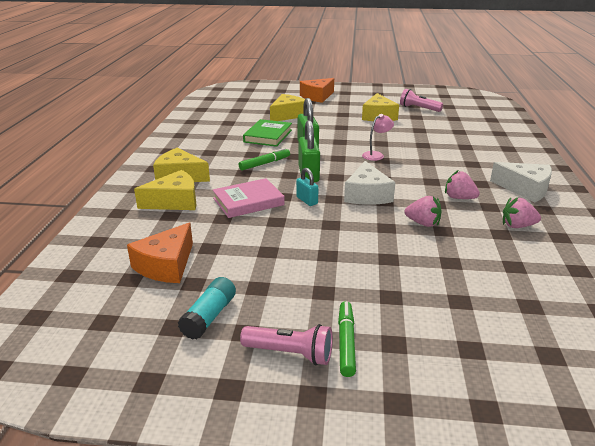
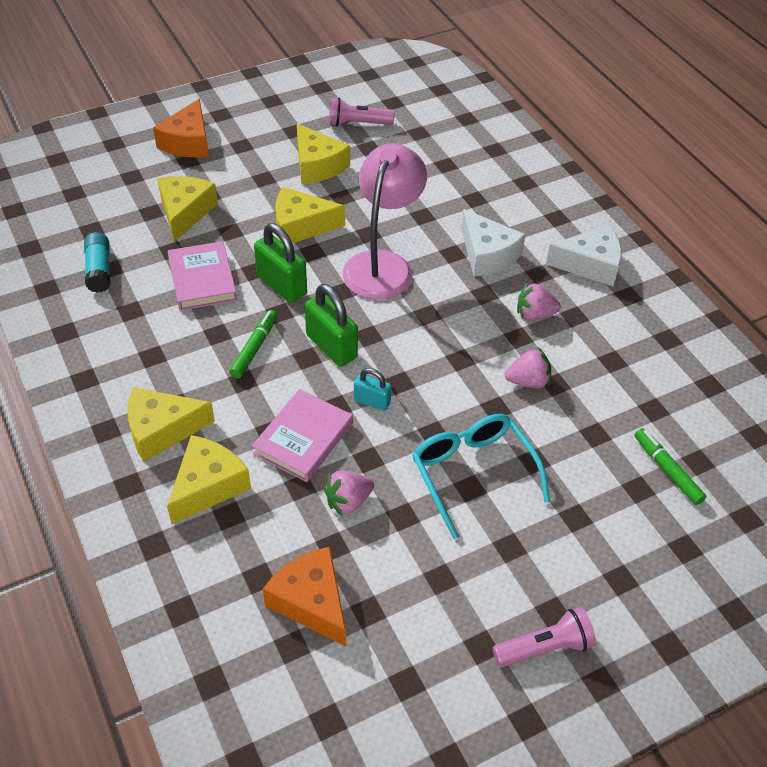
camera: 35 degrees left, 20 degrees up
(166, 265) = (311, 601): orange cheese -> orange cheese turned 150 degrees clockwise
(209, 316) = (429, 647): turquoise glue stick -> turquoise glue stick (99, 270)
(268, 136) = (202, 279): green book -> pink book
(337, 250) = (473, 474): none -> turquoise glasses
(344, 132) = (301, 226): none -> yellow cheese
(346, 343) = (581, 604): green marker -> green marker (667, 470)
(367, 195) = (432, 356): white cheese -> white cheese (487, 254)
(376, 155) = (382, 264): pink lamp -> pink lamp, size x2.18
(517, 226) = (620, 339): pink strawberry -> pink strawberry (348, 501)

